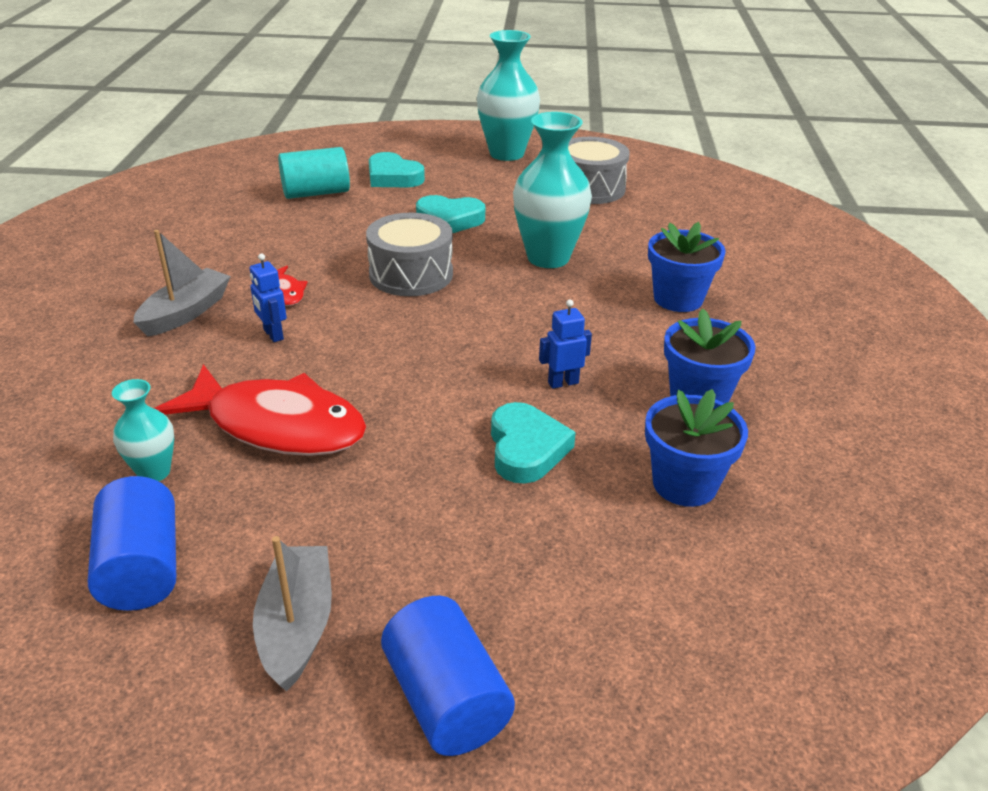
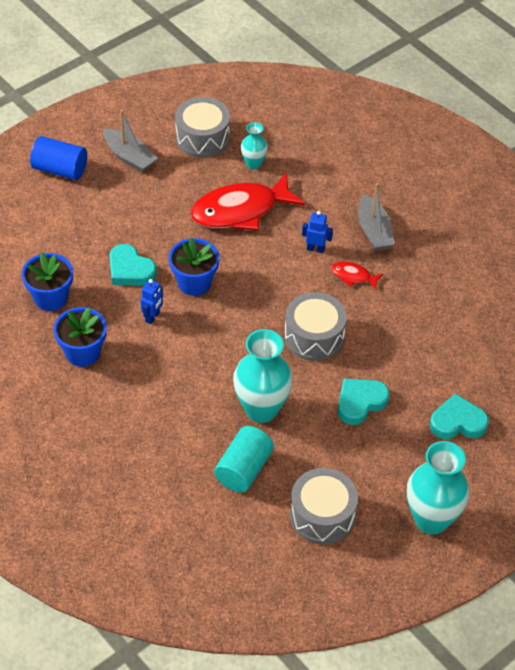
camera: 135 degrees right, 15 degrees up
(142, 568) = (202, 138): blue cylinder -> grey drum
(316, 193) = (472, 366): turquoise cylinder -> turquoise cylinder (243, 469)
(678, 299) = (154, 426): blue flower pot -> blue flower pot (194, 283)

